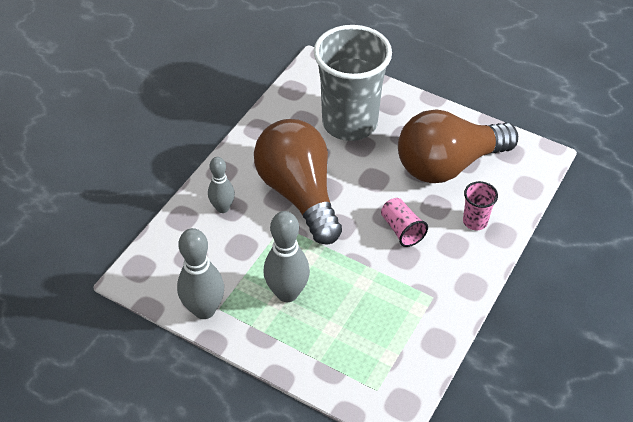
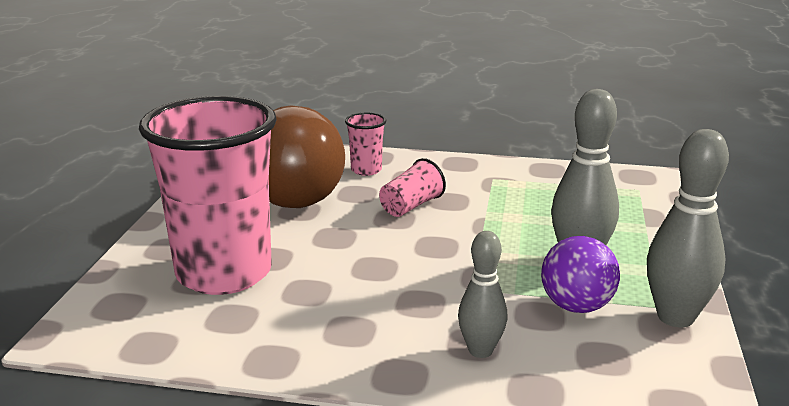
camera: 110 degrees left, 25 degrees down
(239, 267) = (576, 306): none -> purple ball
(299, 193) = (400, 287): brown light bulb -> none
(349, 123) = (224, 273): grey cup -> pink cup

